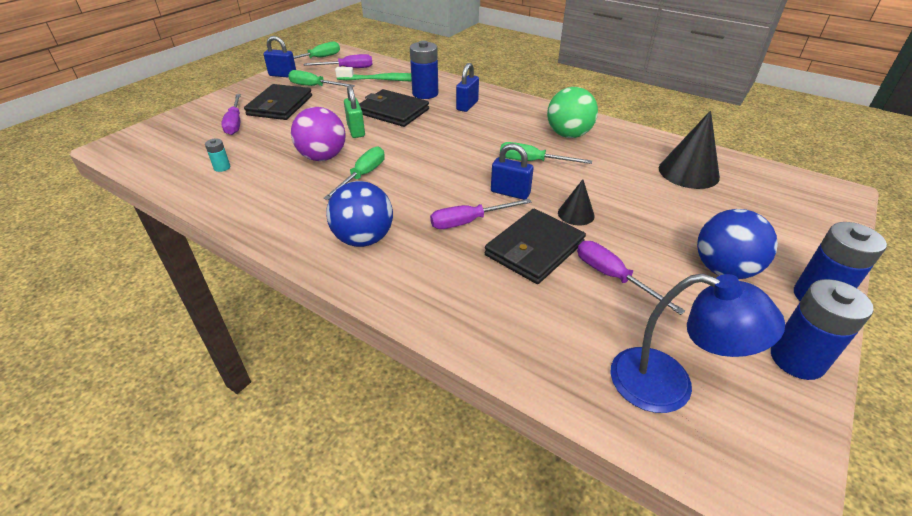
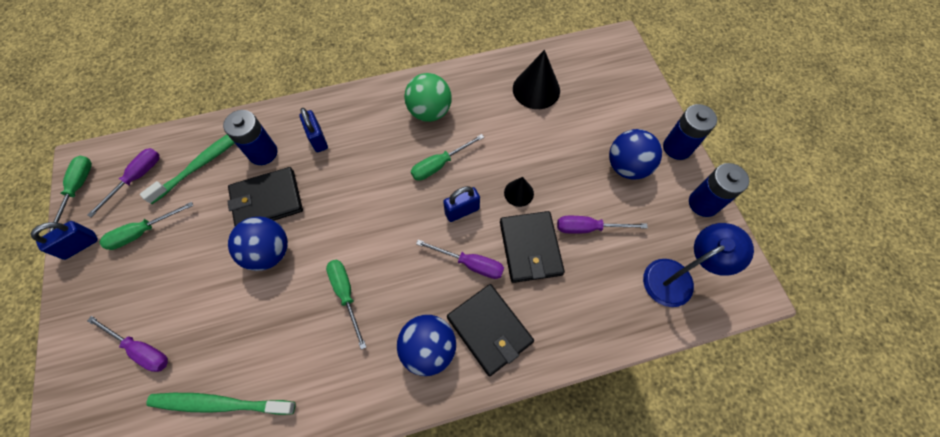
camera: 50 degrees left, 25 degrees up
(222, 167) = (219, 403): turquoise battery -> green toothbrush
(280, 105) = (148, 287): black wallet -> black wallet (489, 330)
(322, 157) = (286, 307): purple ball -> none
(356, 130) = (269, 252): green padlock -> blue ball
(469, 221) = (470, 264): purple screwdriver -> purple screwdriver turned 90 degrees counterclockwise

